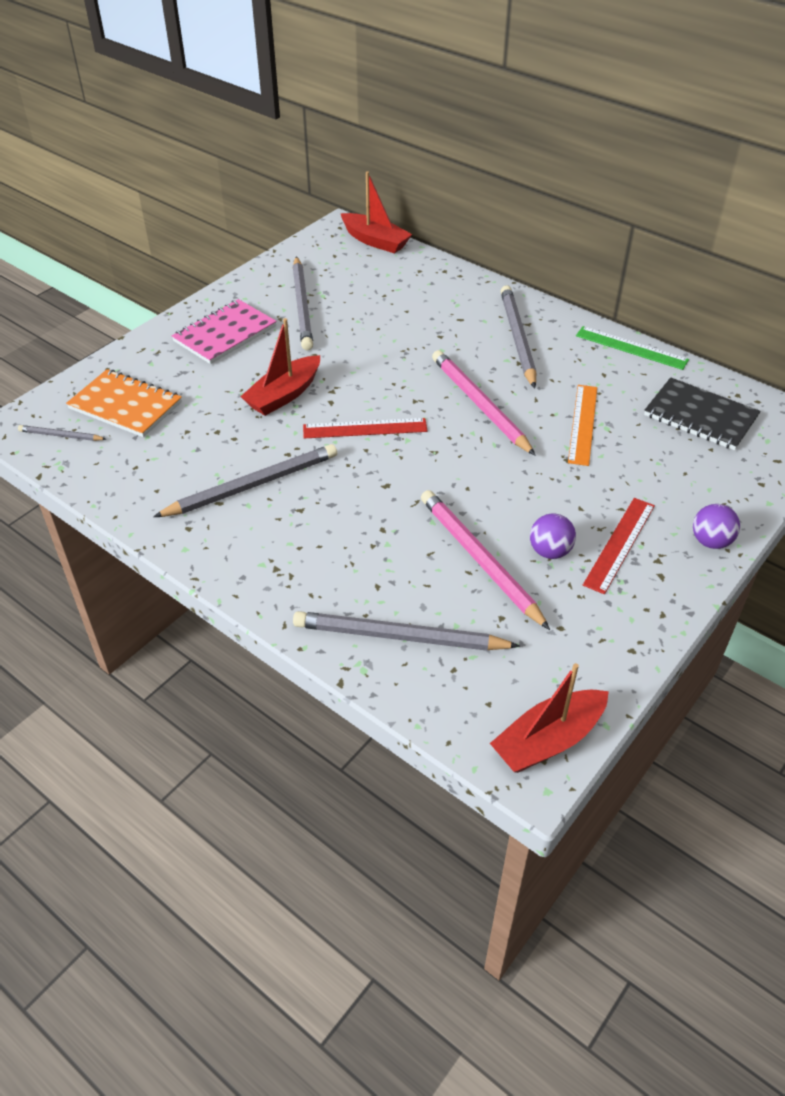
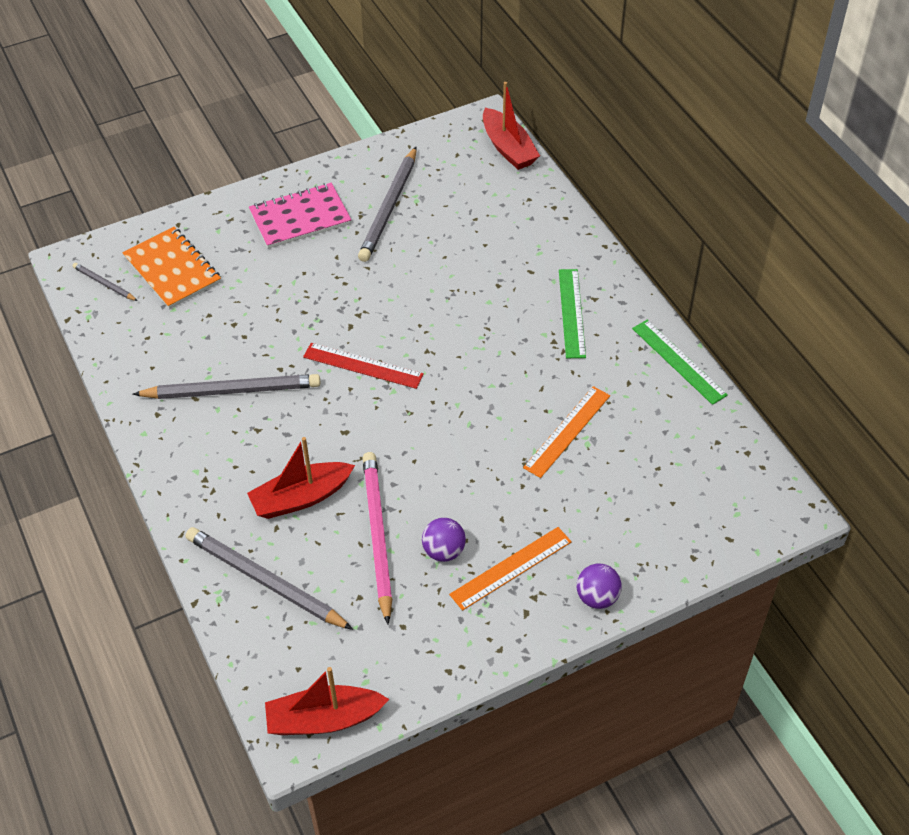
camera: 25 degrees right, 5 degrees up
(284, 395) = (313, 304): red boat -> red boat (301, 497)
(480, 405) = (484, 376): pink pencil -> none
(518, 338) = (572, 313): grey pencil -> green ruler
(620, 544) = (511, 568): red ruler -> orange ruler
(700, 416) = (689, 463): black notebook -> none

